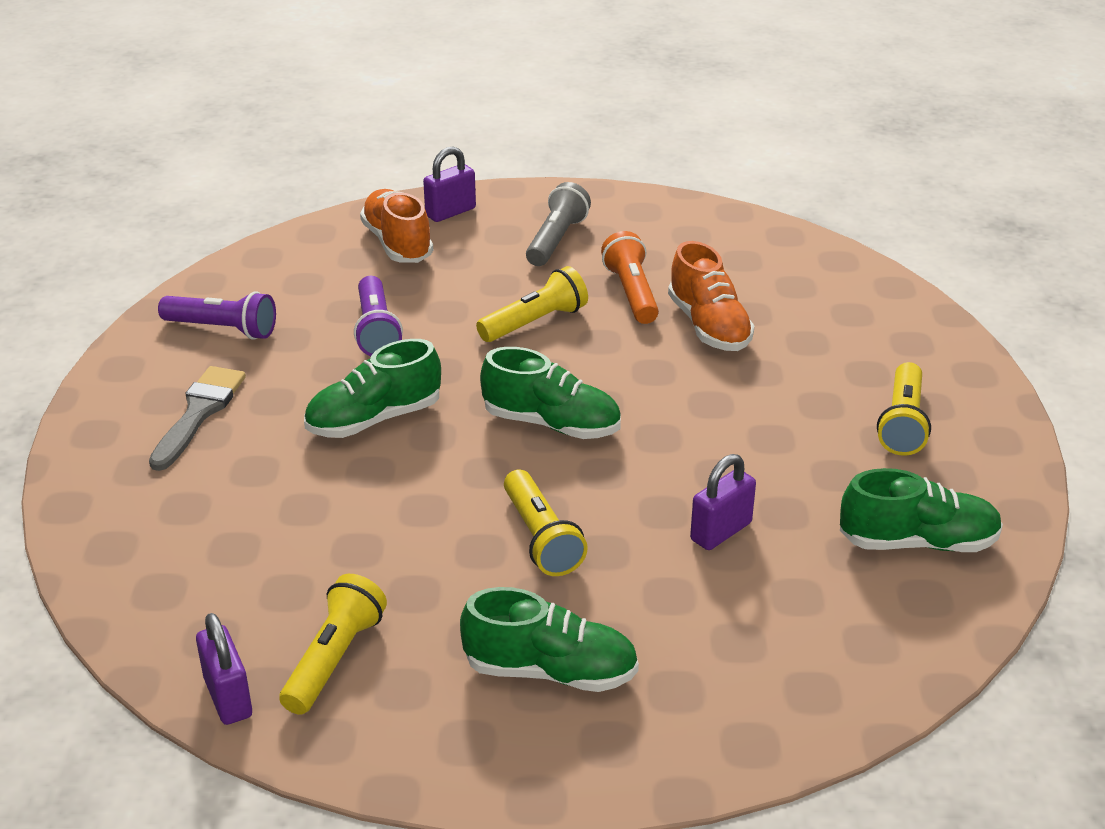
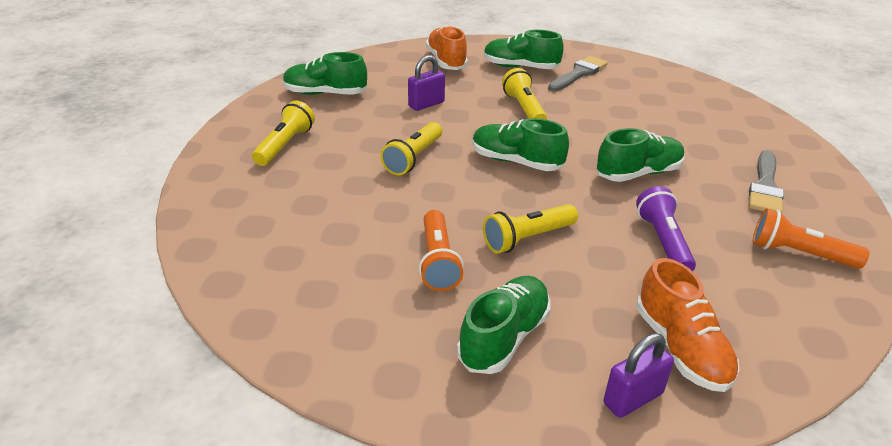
camera: 175 degrees left, 0 degrees up
(222, 329) = (799, 254): purple flashlight -> orange flashlight
(228, 697) = (660, 69): purple padlock -> none
(334, 659) = (618, 76): yellow flashlight -> yellow flashlight (413, 158)
(421, 660) = (579, 74): none -> grey brush
(556, 240) = (504, 337): grey flashlight -> green shoe
(708, 326) = (381, 223): orange shoe -> orange shoe (446, 61)

